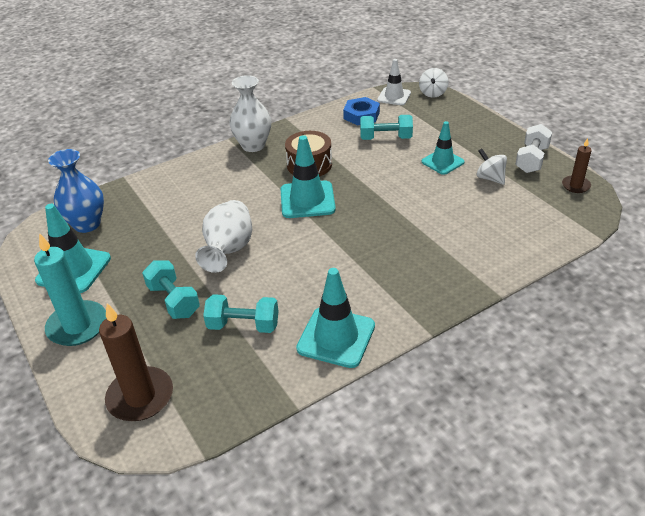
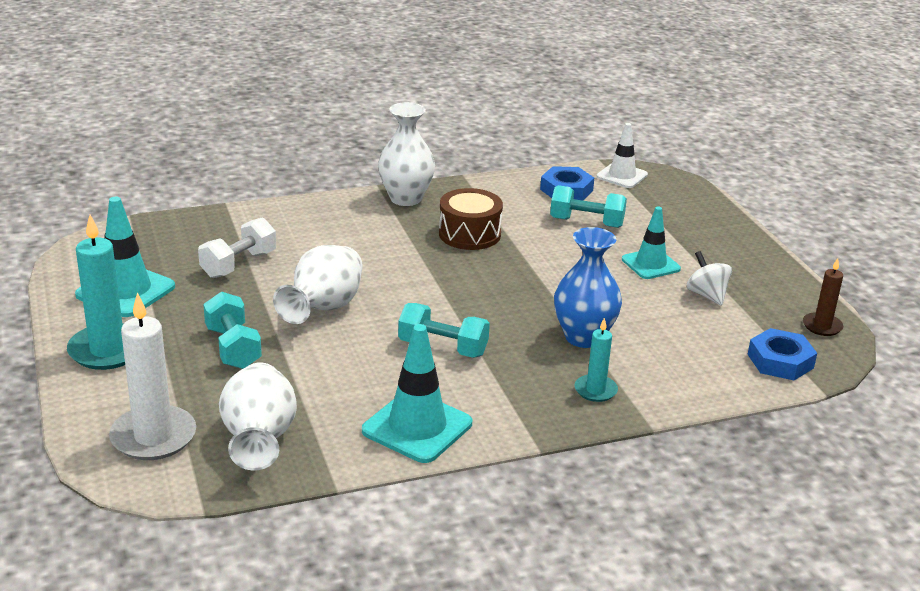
camera: 10 degrees right, 10 degrees down
(87, 224) = (160, 246): blue vase -> blue vase (583, 337)
(140, 397) = (153, 437): brown candle -> white candle
(223, 379) = (259, 440): none -> white vase
(243, 325) = (307, 391): turquoise dumbbell -> turquoise dumbbell (443, 348)
(307, 200) = (449, 273): turquoise traffic cone -> none
(432, 93) = (678, 181): white spinning top -> none
(449, 274) = (595, 390): none -> turquoise candle
(531, 160) = (776, 285): white dumbbell -> white dumbbell (239, 264)
(561, 220) = (780, 361): none -> blue nut

